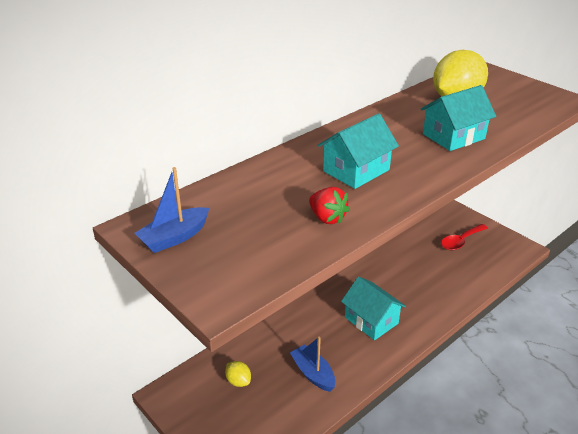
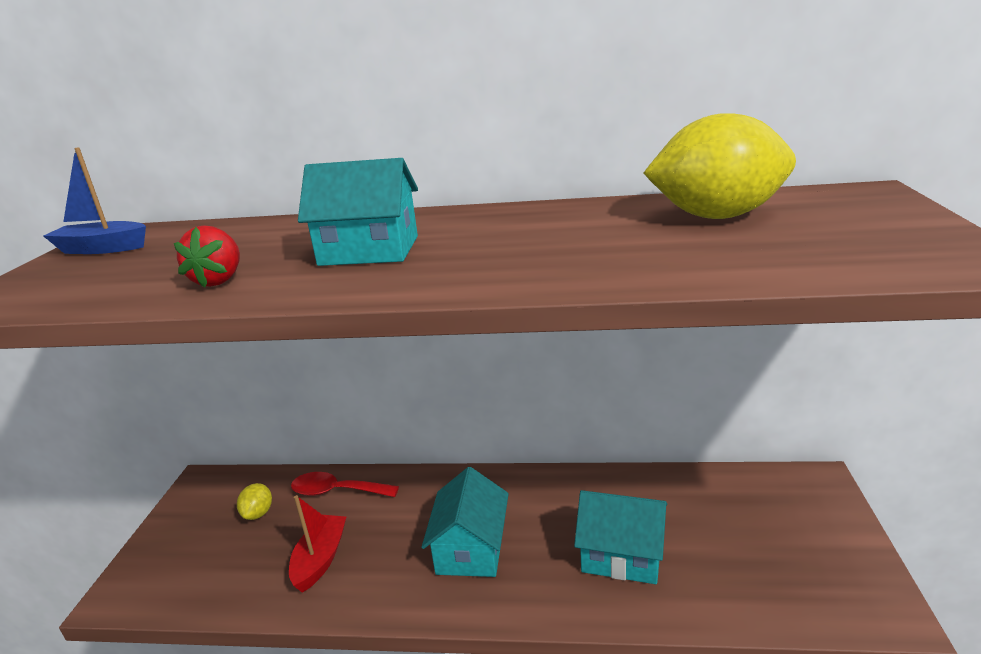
camera: 50 degrees right, 10 degrees down
(313, 373) = (320, 559): blue boat -> red boat
(453, 136) = (589, 254): turquoise house -> turquoise house (622, 554)
(460, 241) = (765, 531): red spoon -> red spoon (336, 491)

